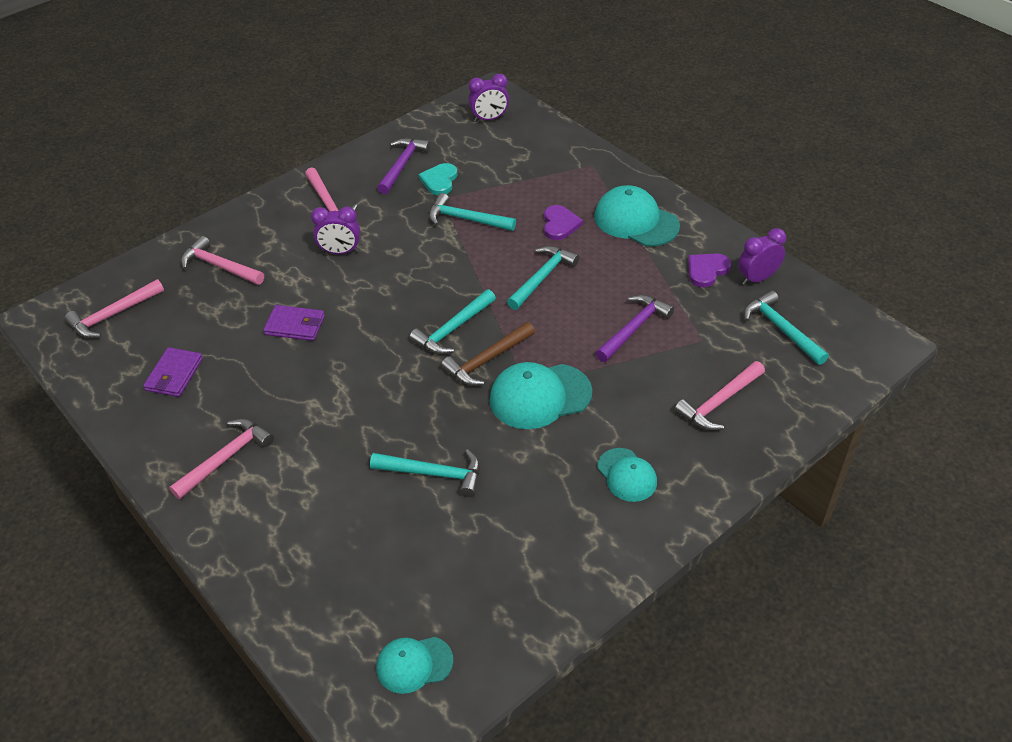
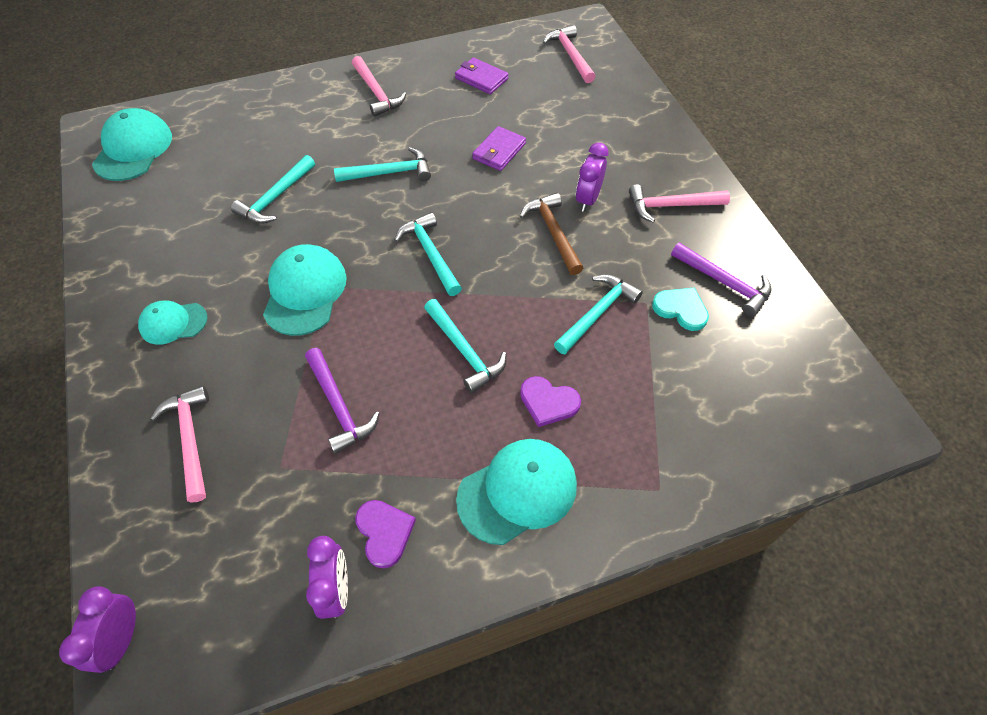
camera: 110 degrees right, 10 degrees up
(219, 266) = (604, 118): pink hammer -> none
(414, 664) = (133, 149): turquoise cap -> turquoise cap, size x1.64
(487, 360) = (374, 267): brown hammer -> brown hammer (553, 233)
(489, 119) = (807, 402): purple clock -> purple clock (122, 639)
(781, 329) = (239, 567): turquoise hammer -> turquoise hammer (389, 173)

